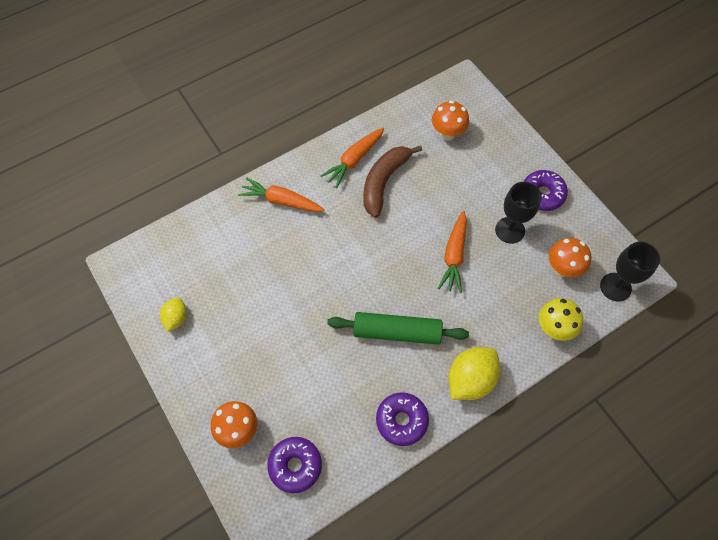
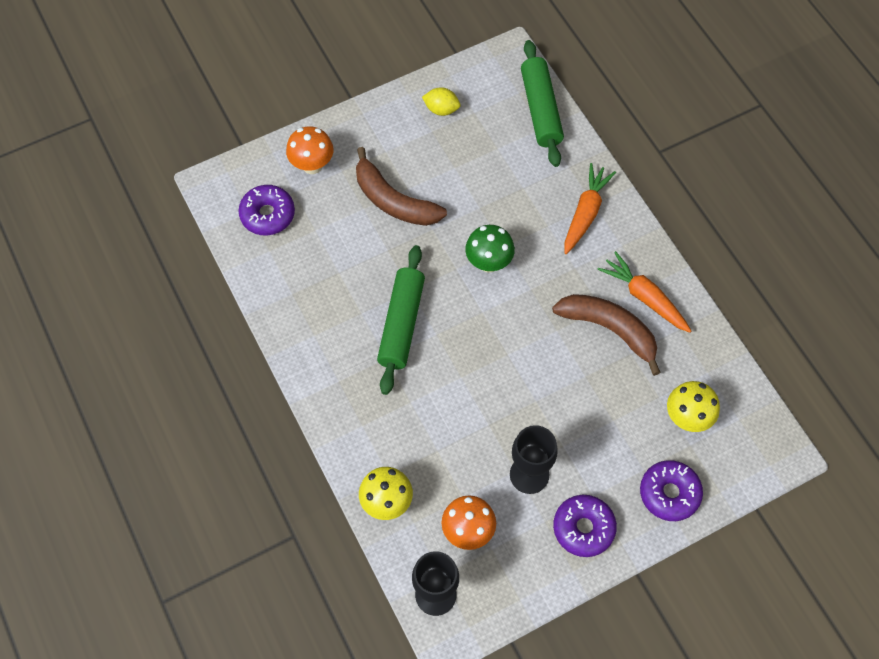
camera: 95 degrees right, 0 degrees up
(179, 237) = (540, 109): none -> green rolling pin
(275, 350) = (393, 201): none -> brown banana
(333, 269) = (488, 263): none -> green mushroom
(401, 420) = (298, 318): purple donut -> purple donut (669, 493)
(447, 133) = (687, 418): orange mushroom -> yellow mushroom
(454, 255) = (496, 400): orange carrot -> none
(470, 380) = (334, 395): yellow lemon -> none

